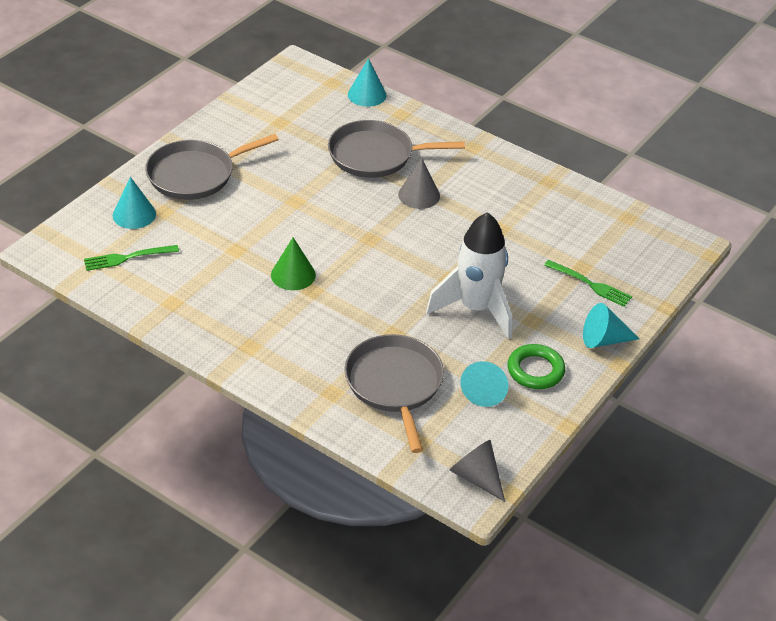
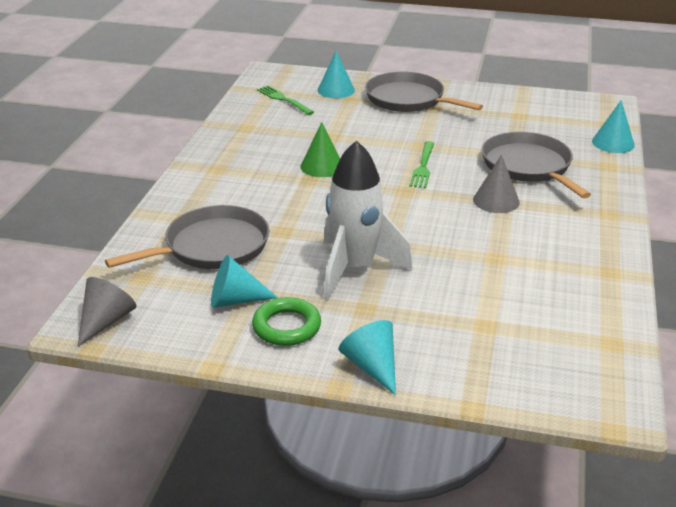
camera: 70 degrees right, 10 degrees down
(590, 284) = (460, 337): green fork -> green fork (423, 167)

